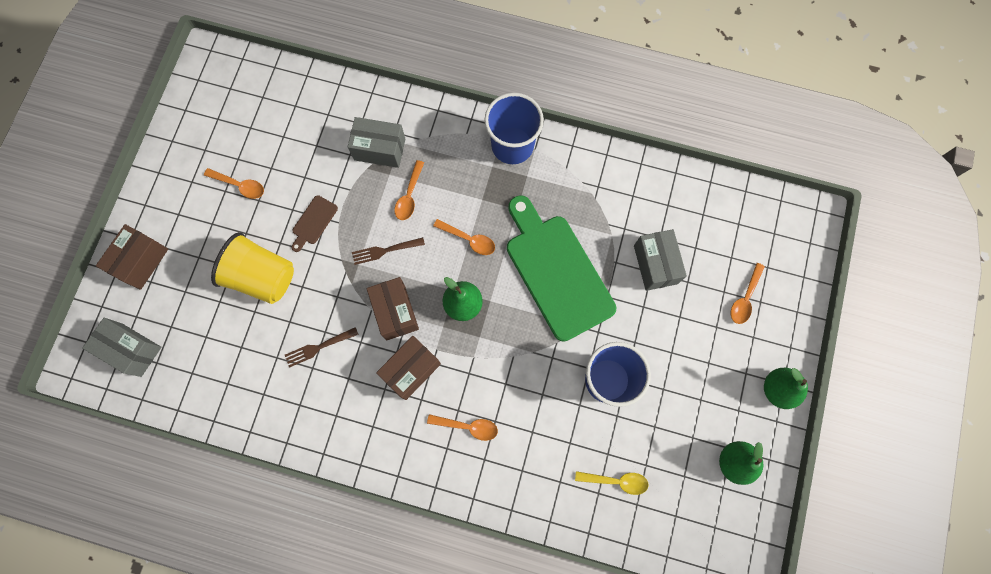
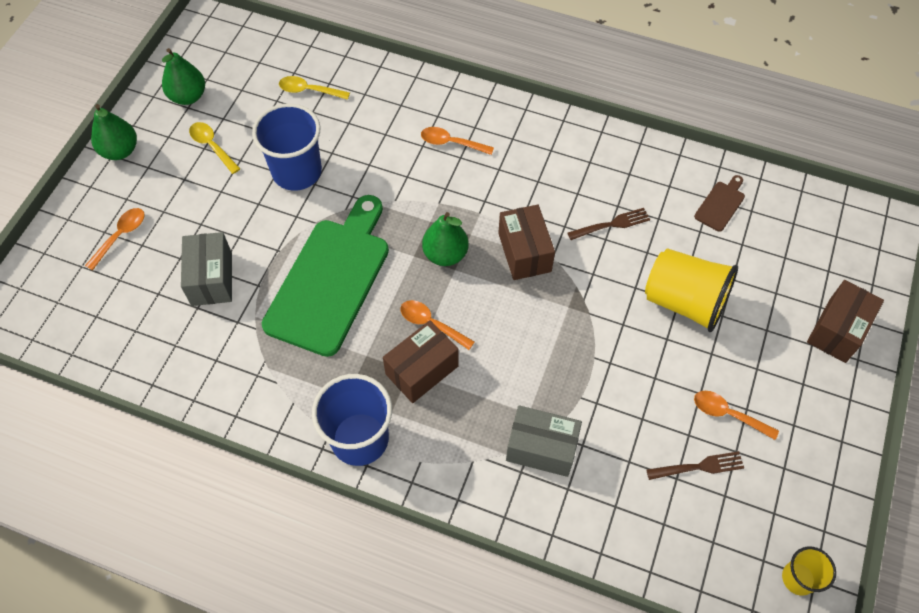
camera: 175 degrees left, 15 degrees down
(131, 349) = (825, 238): grey box -> none
(209, 79) = (798, 578): none -> yellow cup
(313, 222) = (626, 360): brown cutting board -> brown cutting board (720, 204)
(385, 250) = (535, 319): brown fork -> brown fork (699, 467)
(409, 196) = (503, 383): orange spoon -> none
(411, 370) = (508, 196): brown box -> brown box (422, 370)
(556, 272) = (330, 280): green cutting board -> green cutting board turned 135 degrees counterclockwise
(693, 402) = (212, 146): none -> yellow spoon

